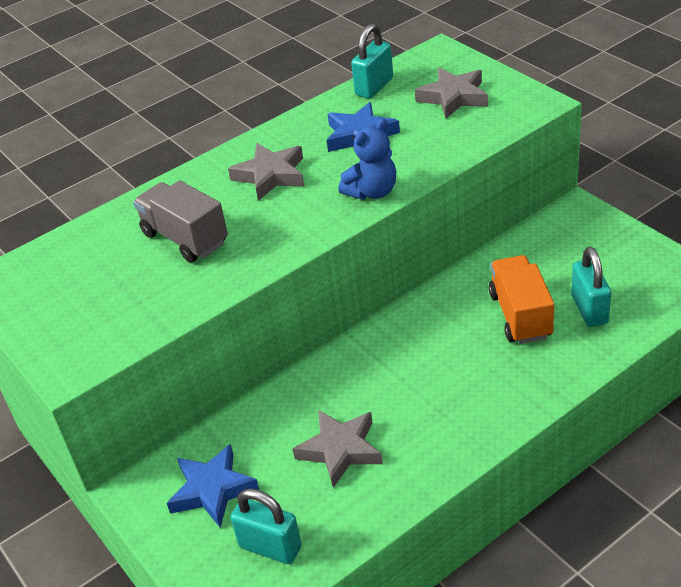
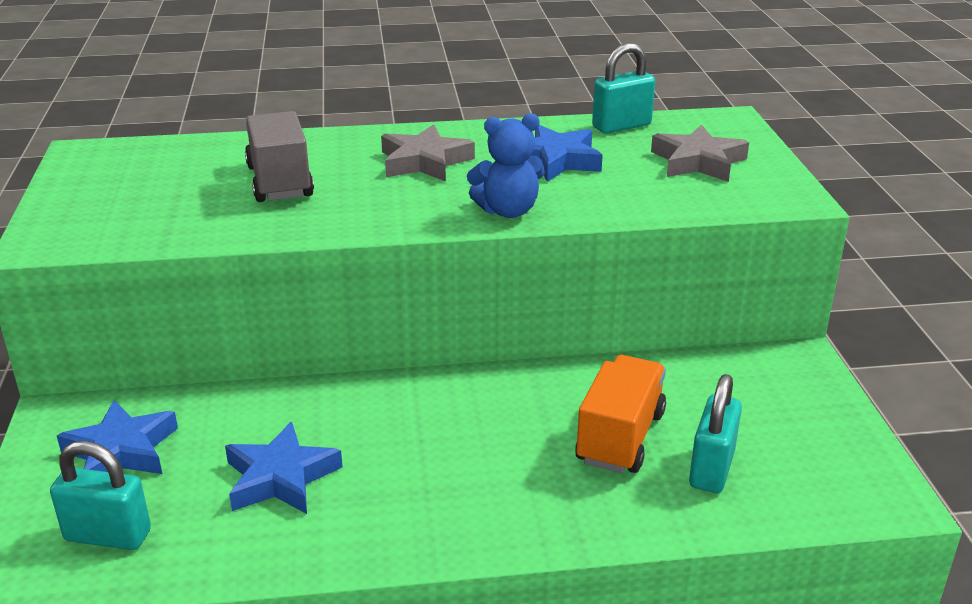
camera: 25 degrees right, 10 degrees down
(270, 547) = (108, 535): turquoise padlock -> turquoise padlock turned 45 degrees counterclockwise
(340, 450) = (281, 477): grey star -> blue star

